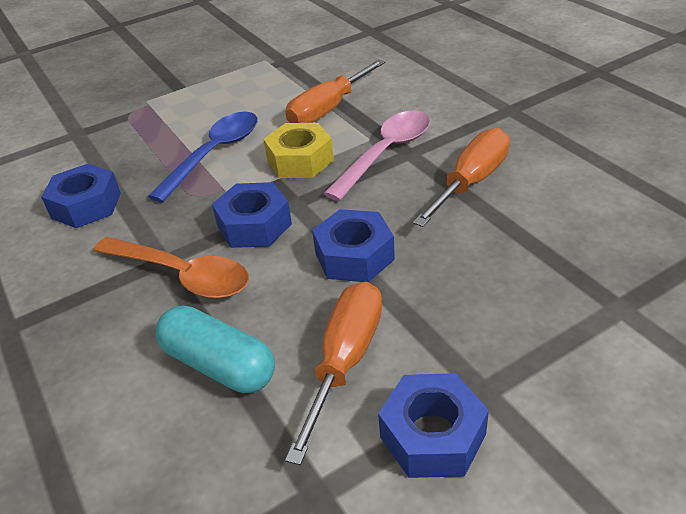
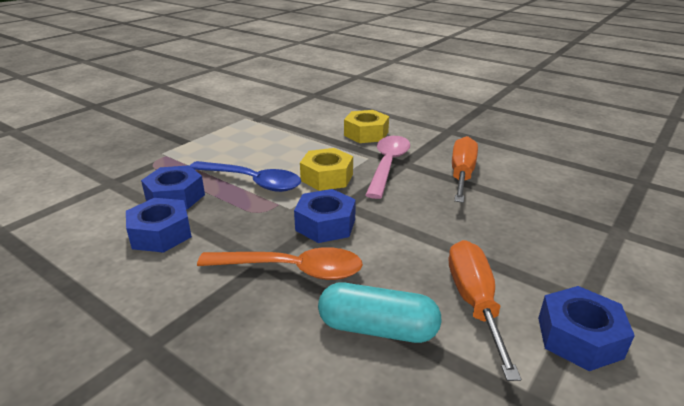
camera: 25 degrees left, 10 degrees down
(214, 154) = (252, 182): blue spoon -> blue spoon turned 105 degrees clockwise
(328, 109) = (321, 143): orange screwdriver -> none
(354, 256) = (420, 232): blue nut -> blue nut (175, 197)
(393, 101) = (366, 134): none -> yellow nut

